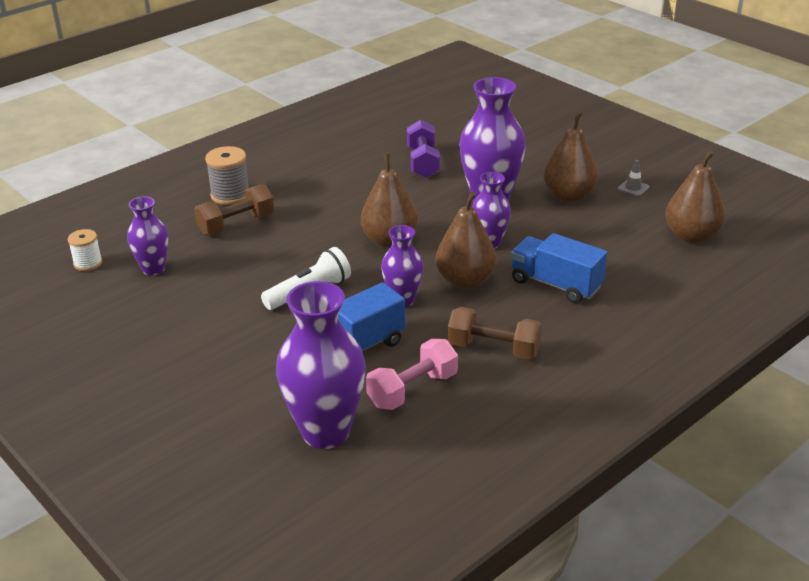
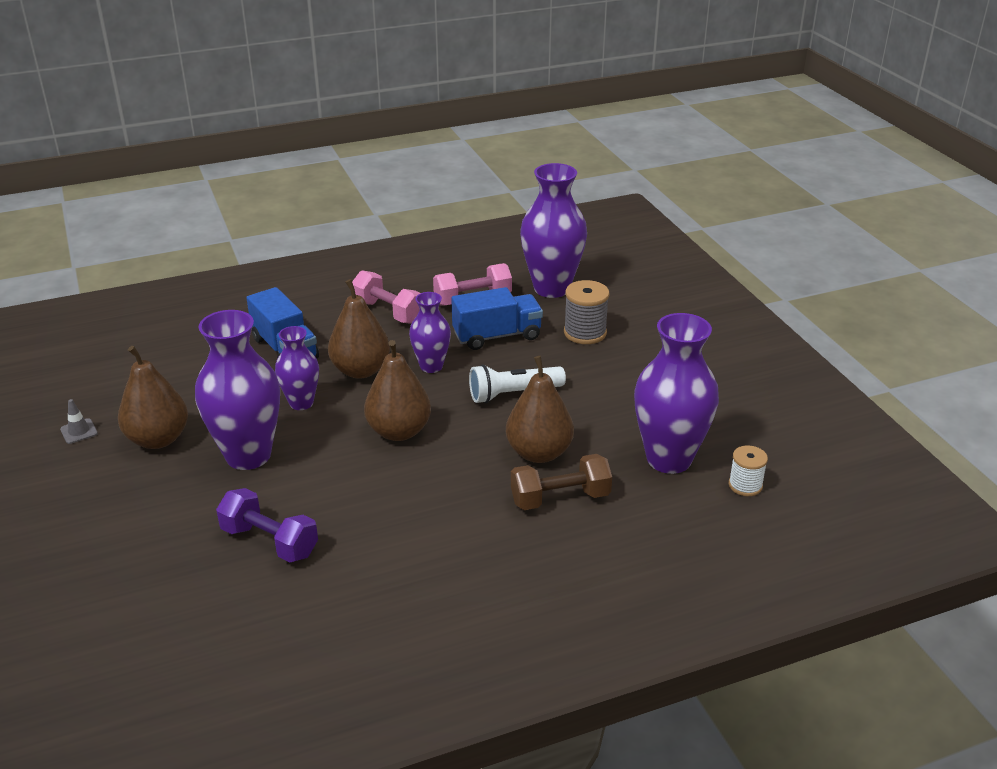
camera: 160 degrees left, 0 degrees up
(153, 269) = (669, 459): purple vase -> purple vase, size x1.76
(230, 195) = (553, 551): grey spool -> grey spool (585, 333)
(423, 162) = (269, 541): purple dumbbell -> purple dumbbell turned 75 degrees counterclockwise
(493, 349) = (388, 312): brown dumbbell -> pink dumbbell
(691, 236) = (107, 363): brown pear -> brown pear (539, 453)

